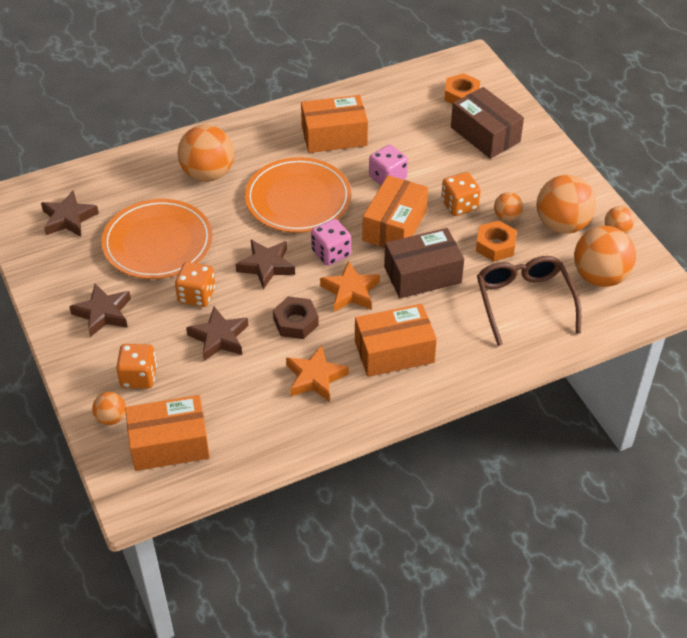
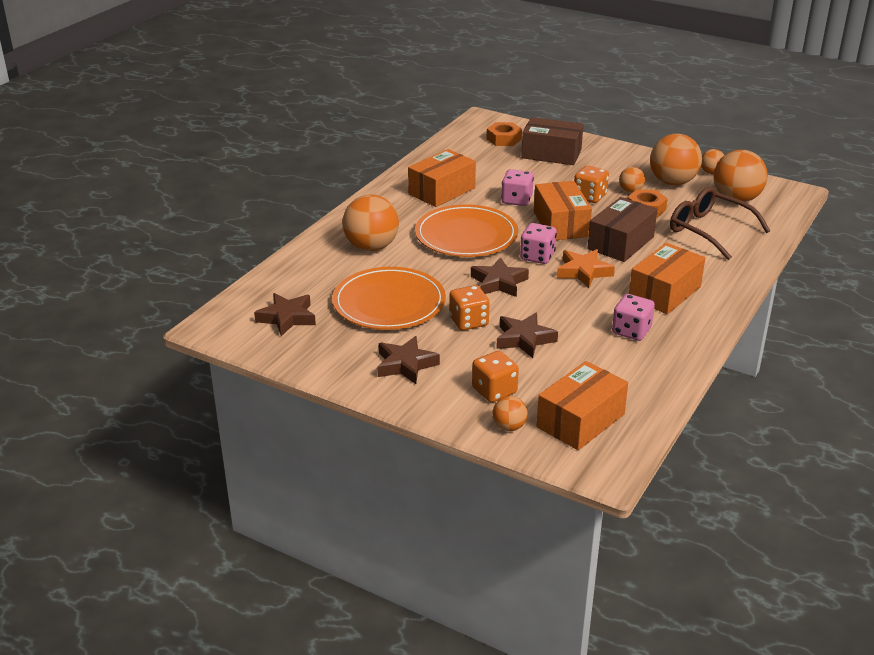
camera: 35 degrees left, 15 degrees down
(296, 322) = (569, 305): brown nut -> none
(315, 378) = (631, 331): orange star -> pink dice

